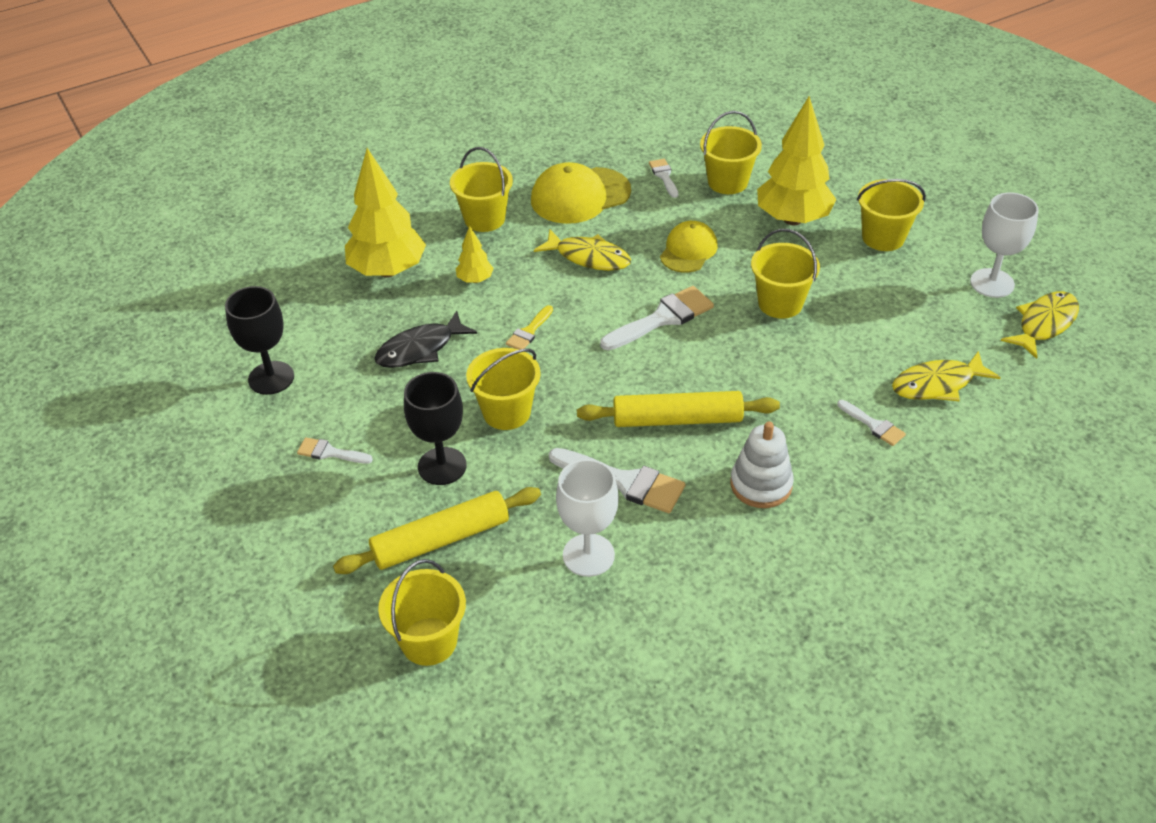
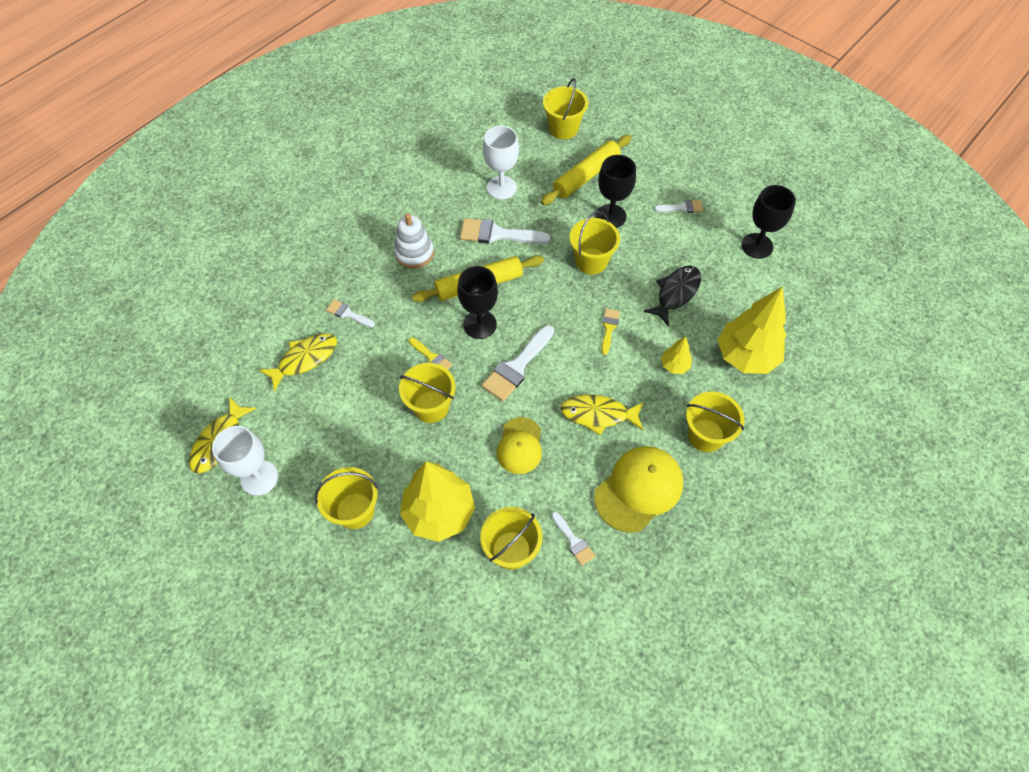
camera: 160 degrees right, 15 degrees up
(693, 372) = (480, 324): none -> black goblet
(767, 350) = (432, 357): none -> yellow brush

